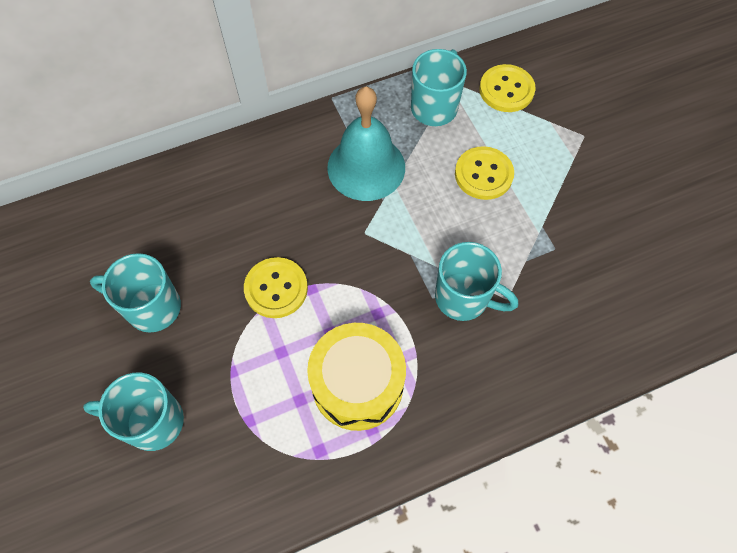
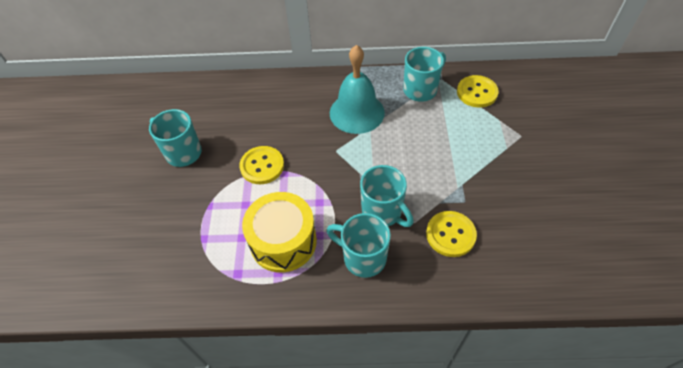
camera: 25 degrees right, 10 degrees down
(152, 422) = (146, 218): turquoise mug -> turquoise mug (363, 258)
(483, 174) = (435, 139): yellow button -> yellow button (450, 234)

